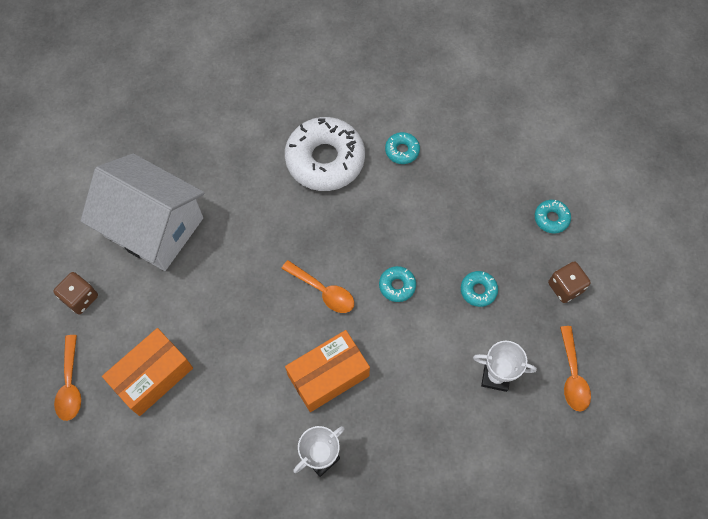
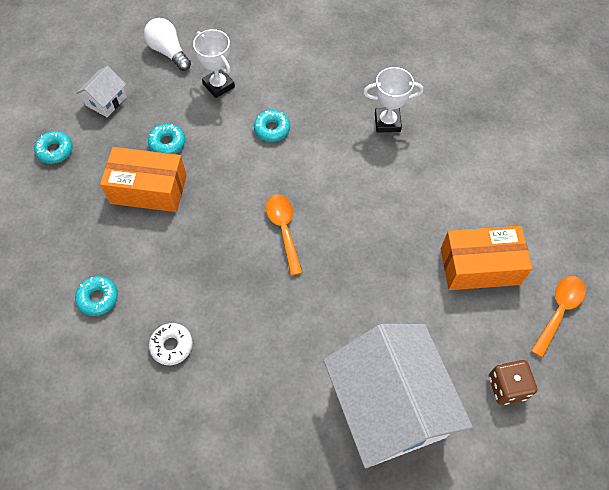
camera: 140 degrees left, 5 degrees down
(325, 160) = (172, 346): white donut -> white donut, size x0.44
(328, 375) = (336, 168): orange box -> orange box (148, 189)
(397, 286) = (222, 190): turquoise donut -> turquoise donut (272, 129)
(565, 287) = (106, 101): brown dice -> white house
(572, 375) = (169, 52): orange spoon -> white light bulb

